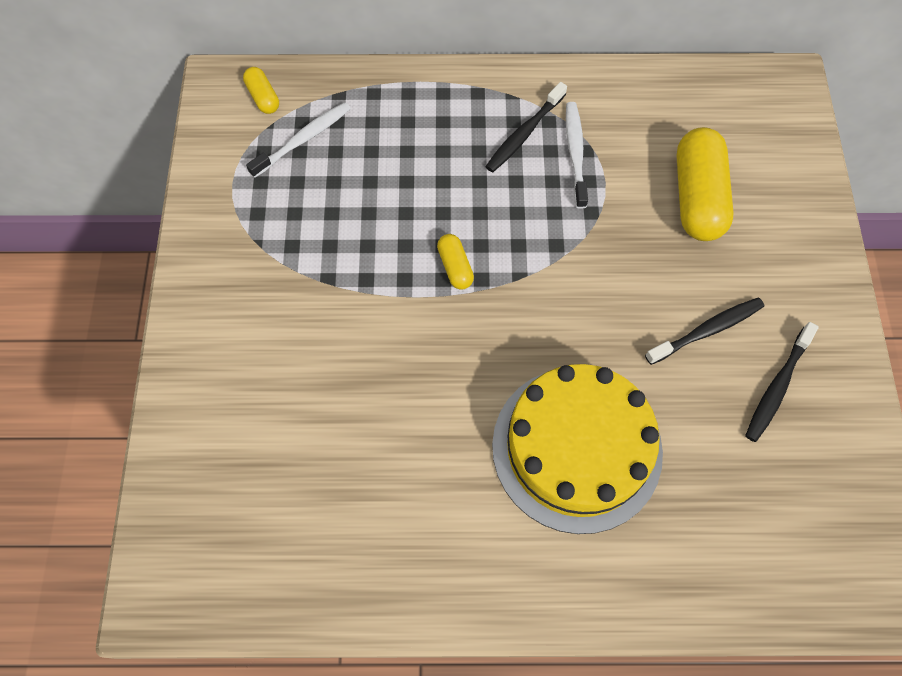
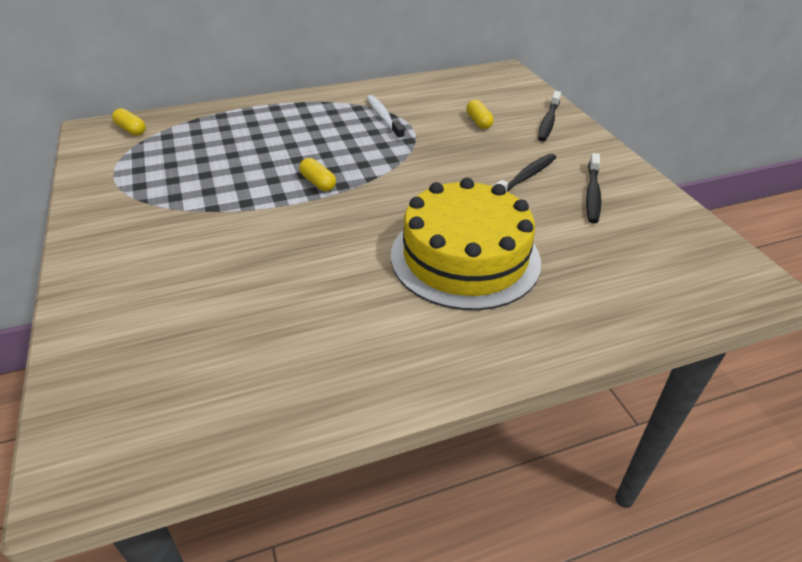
camera: 20 degrees left, 25 degrees down
(303, 139) = (170, 144): white toothbrush -> none
(524, 133) = (342, 115): black toothbrush -> black toothbrush (548, 122)
(697, 197) = (478, 122): yellow capsule -> yellow capsule, size x0.48

